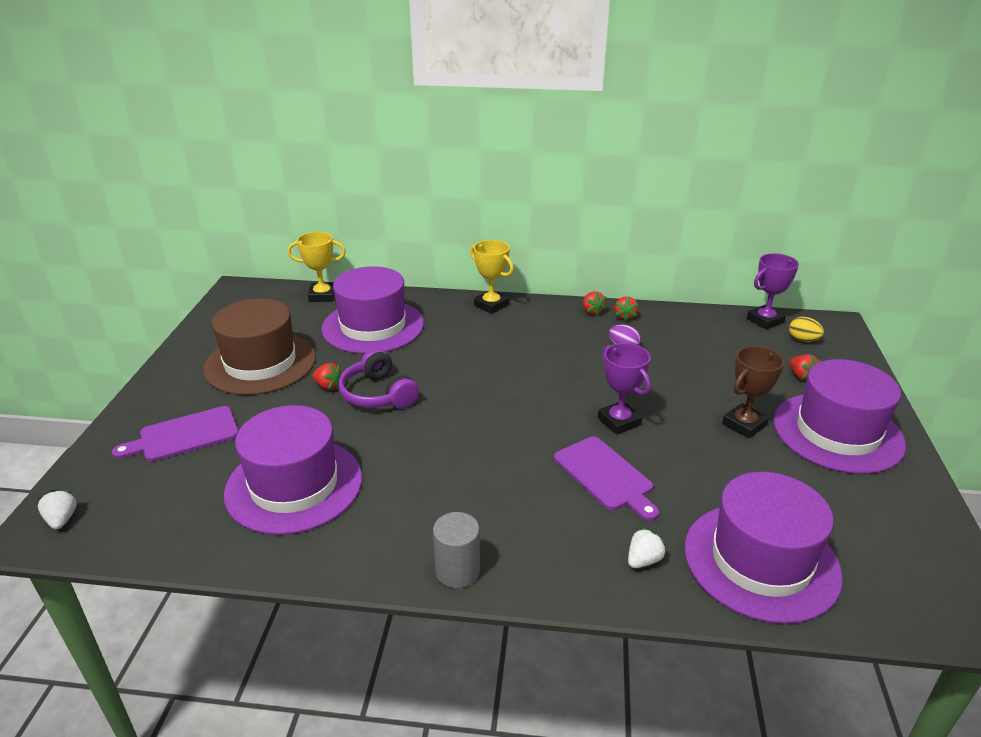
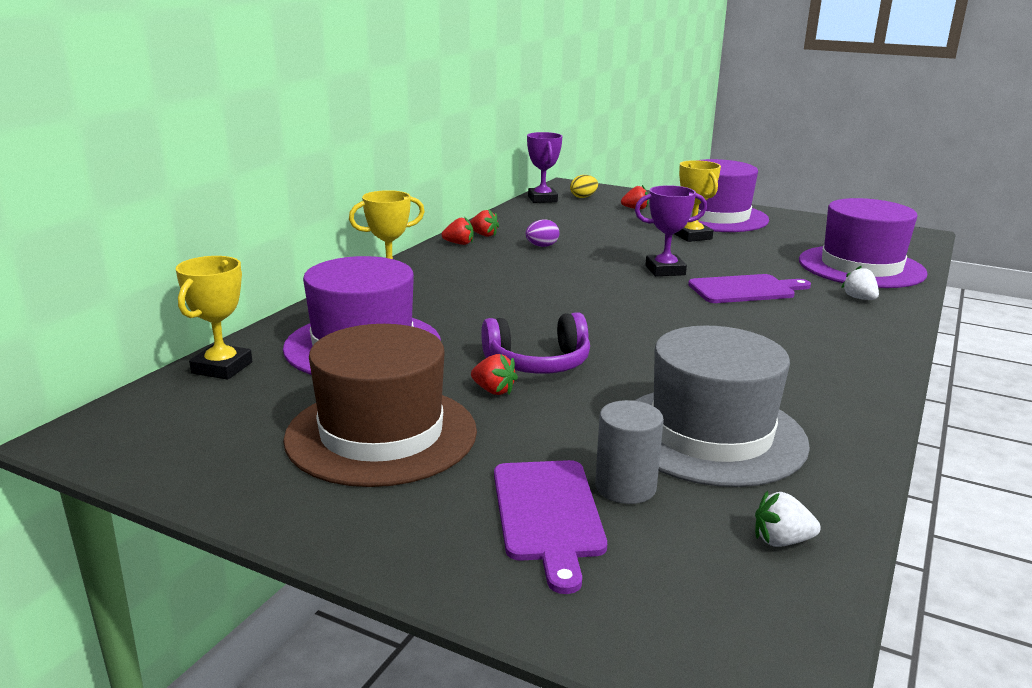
camera: 70 degrees left, 10 degrees down
(62, 519) = (740, 653): white strawberry -> white strawberry (781, 541)
(294, 485) = (711, 435): purple hat -> grey hat
(328, 386) = (493, 391): red strawberry -> red strawberry turned 75 degrees clockwise
(457, 571) = (872, 366): grey cylinder -> grey cylinder (625, 487)
(744, 424) = (692, 236): brown trophy -> yellow trophy

